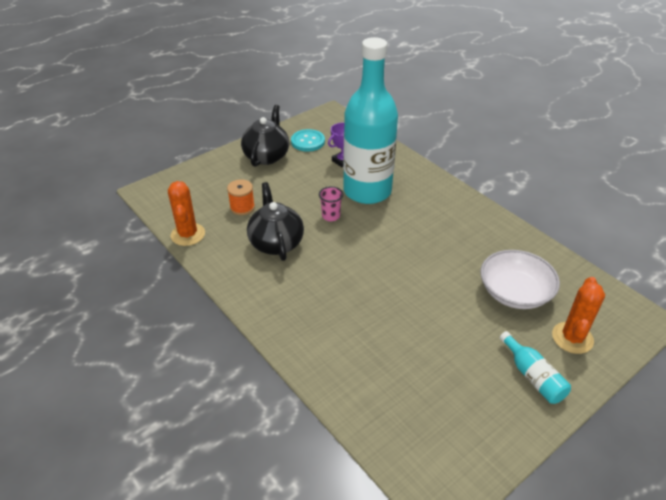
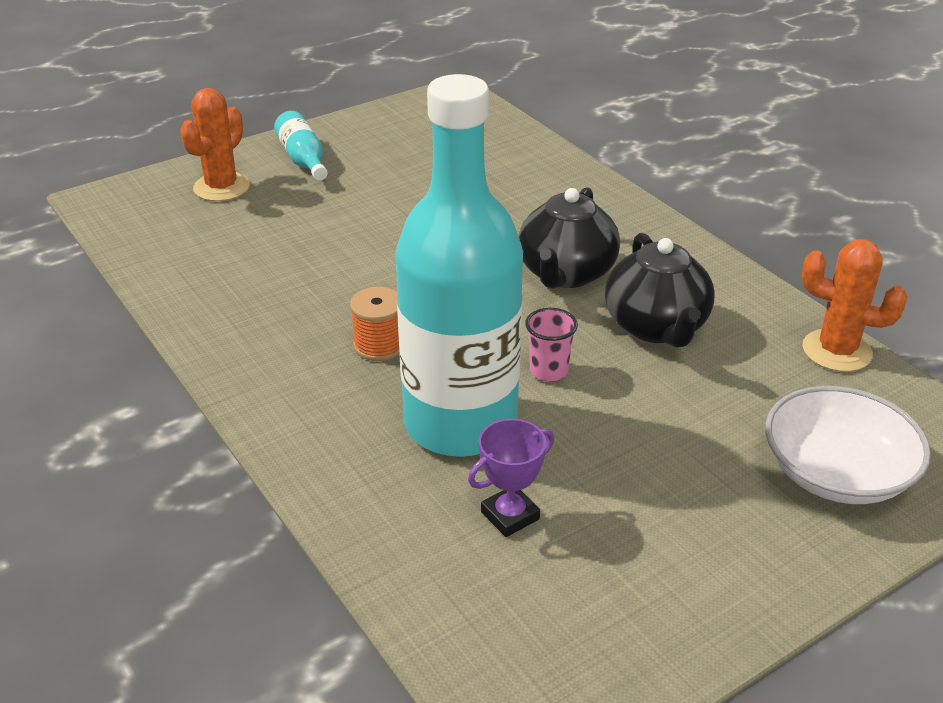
camera: 175 degrees left, 5 degrees down
(188, 234) = (836, 351): orange cactus -> orange cactus turned 60 degrees counterclockwise
(242, 207) = (744, 401): orange spool -> orange spool (379, 345)
(267, 156) = (721, 547): black teapot -> black teapot (566, 274)
(308, 141) = (607, 596): turquoise button -> none
(514, 292) = (262, 237): white bowl -> white bowl (837, 472)

